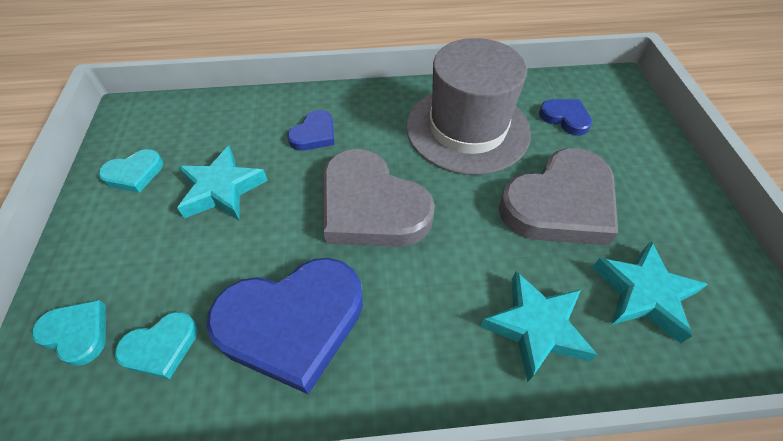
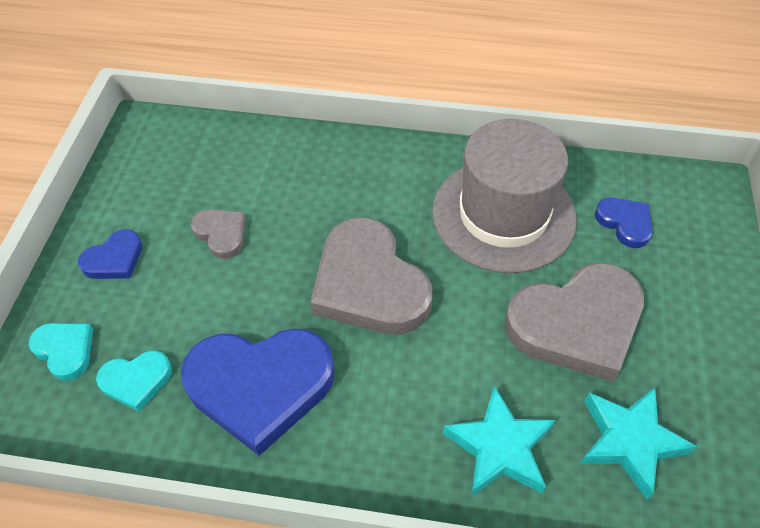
camera: 15 degrees right, 0 degrees up
(134, 173) = (139, 199): turquoise heart -> none
(222, 189) = (221, 234): turquoise star -> grey heart
(314, 134) = (331, 189): blue heart -> blue heart (114, 259)

